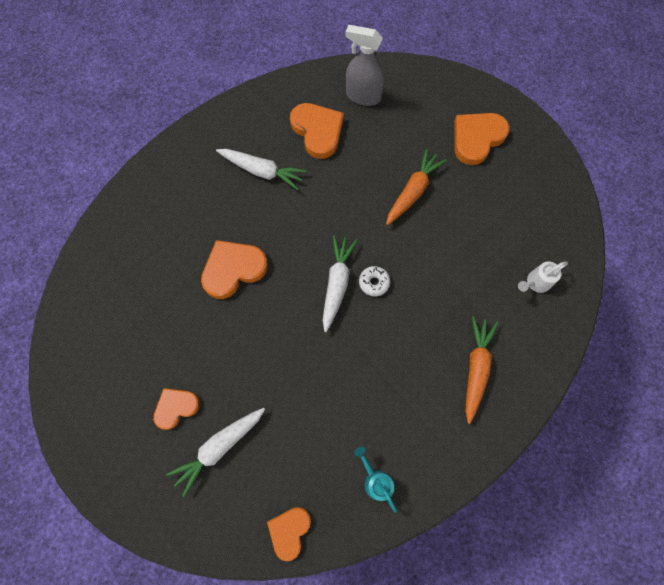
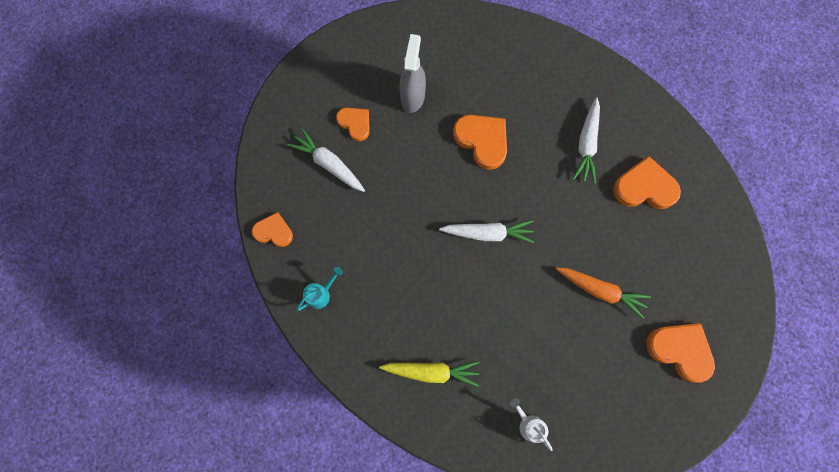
camera: 80 degrees right, 5 degrees up
(317, 131) = (644, 187): orange heart -> orange heart turned 135 degrees counterclockwise
(363, 96) = (699, 225): grey spray bottle -> grey spray bottle (412, 96)
(374, 282) = (496, 266): white donut -> none
(476, 368) = (431, 371): orange carrot -> yellow carrot

